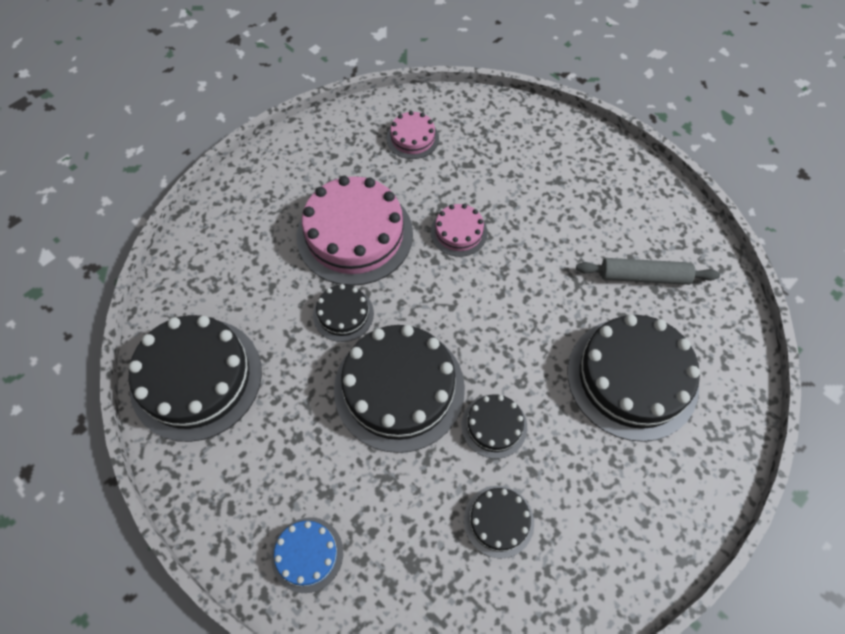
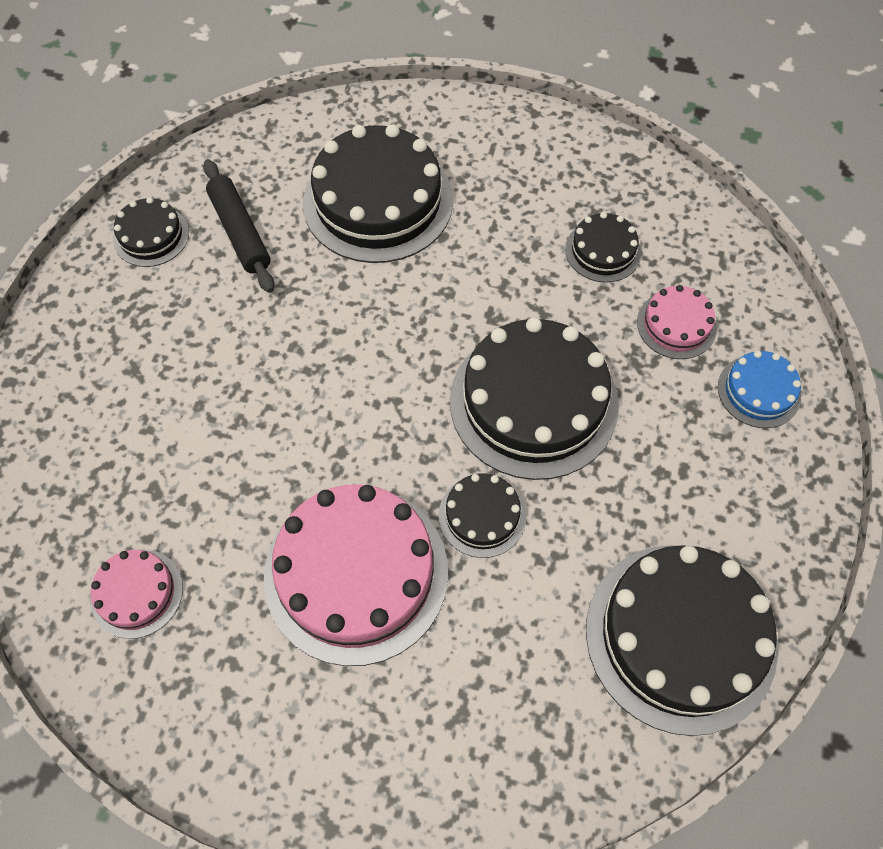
camera: 120 degrees left, 0 degrees up
(459, 232) = (280, 446): pink cake -> pink cake (676, 325)
(494, 426) = (512, 295): black cake -> black cake (151, 236)
(644, 276) = (240, 232): grey rolling pin -> black rolling pin

